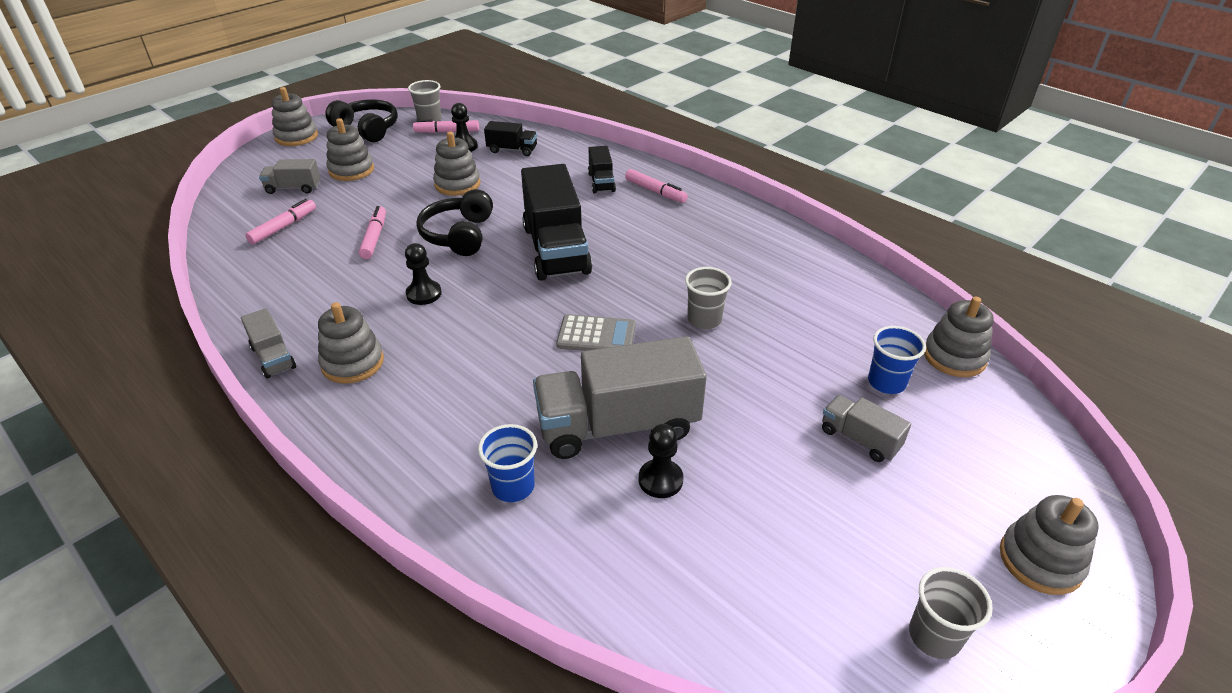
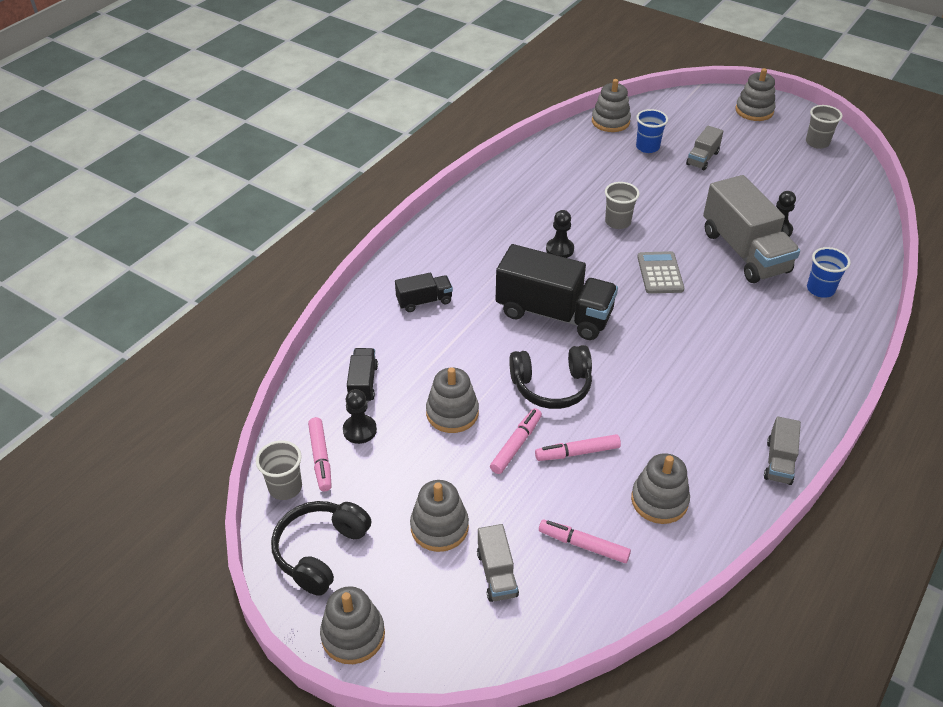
camera: 100 degrees left, 5 degrees up
(273, 357) = (779, 462): grey truck -> grey truck turned 150 degrees clockwise
(353, 363) = (758, 405): grey stacking toy -> grey stacking toy (659, 500)
(424, 294) = (652, 386): black pawn -> black pawn (559, 249)
(556, 250) = (554, 313): black truck -> black truck turned 45 degrees clockwise
(655, 191) = (434, 263): pink marker -> pink marker (516, 445)

